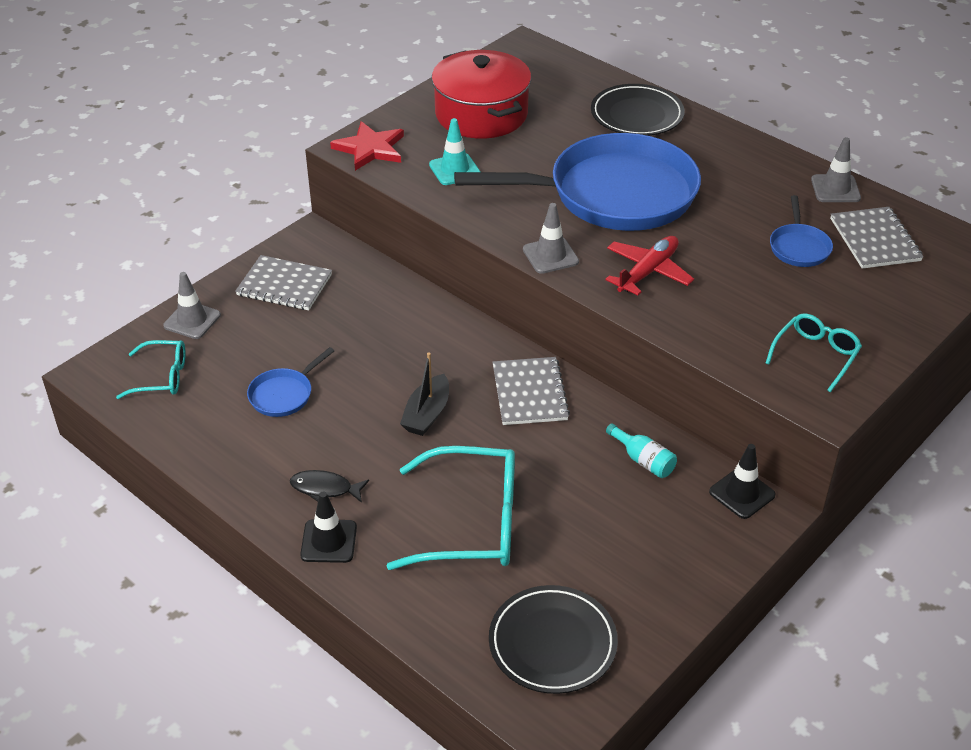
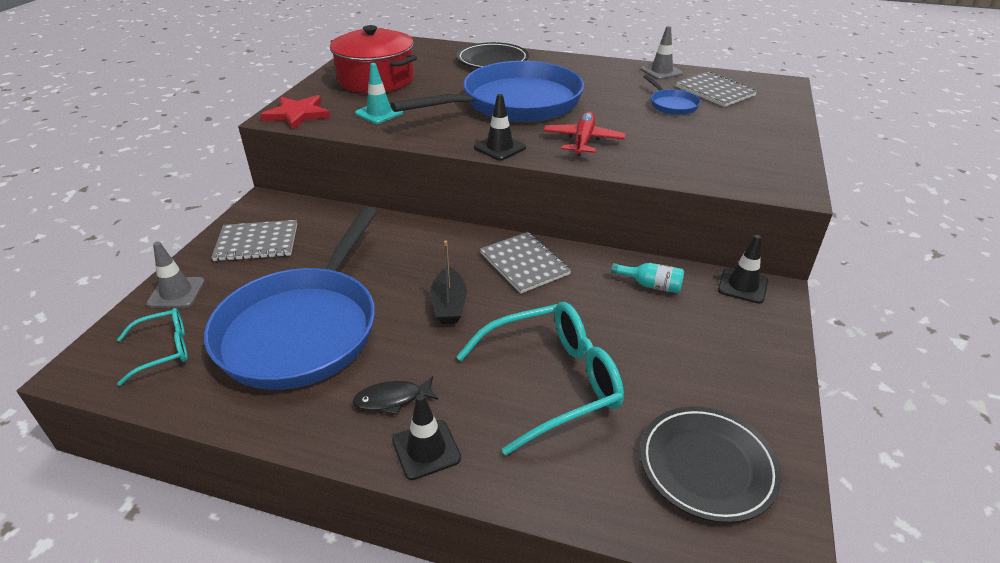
camera: 25 degrees left, 5 degrees down
(284, 394) = (303, 328): blue pan -> blue pan, size x2.47
(550, 255) = (499, 147): grey traffic cone -> black traffic cone
(815, 356) = (751, 161): turquoise glasses -> none

